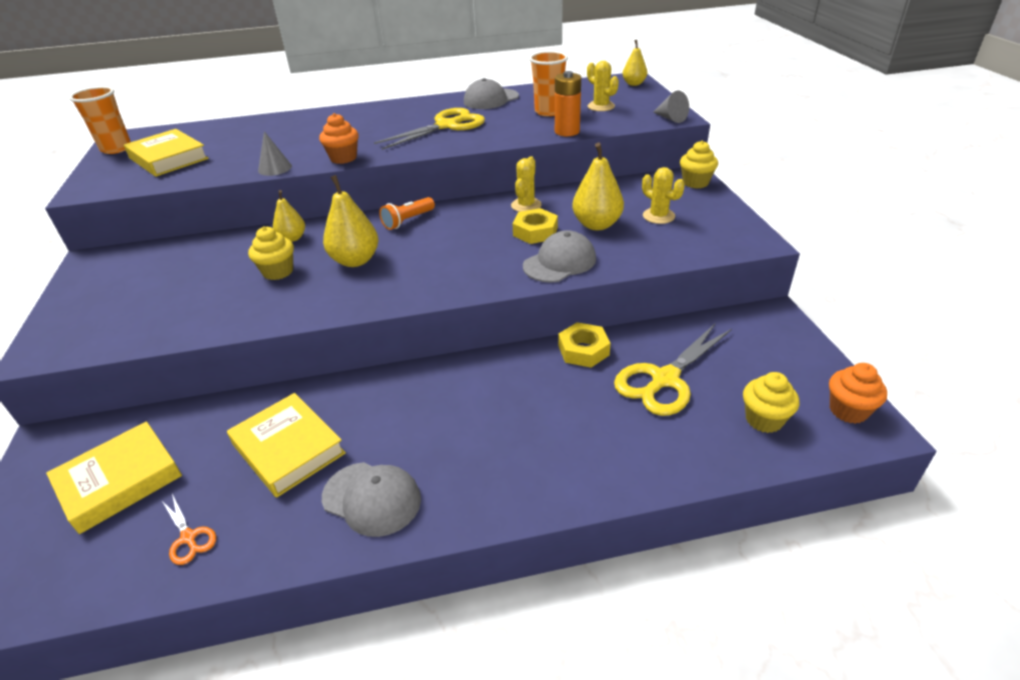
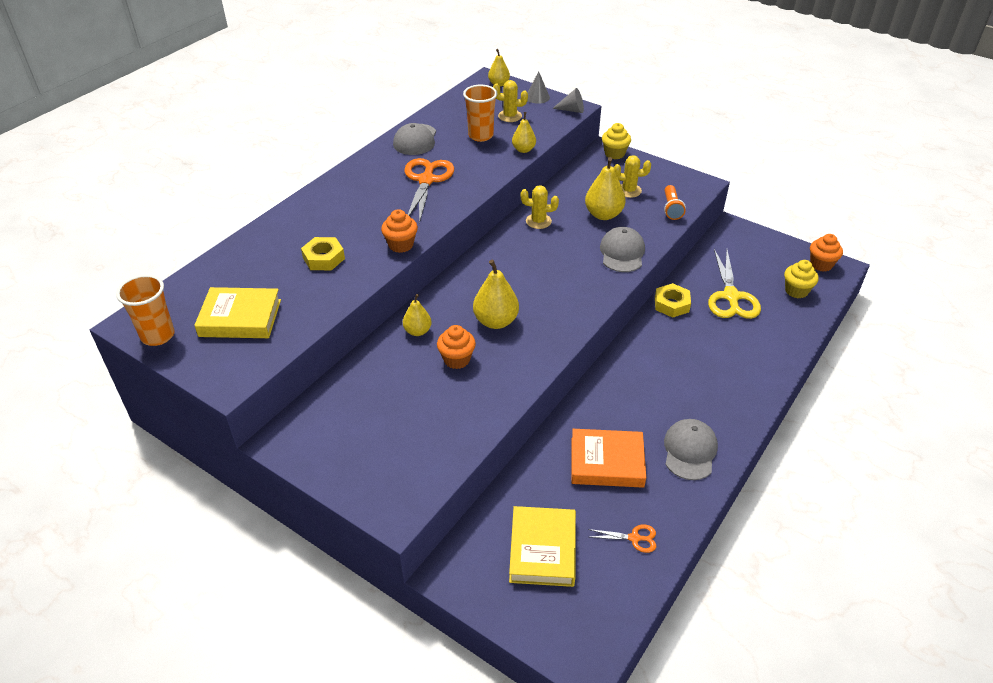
camera: 45 degrees left, 5 degrees up
(275, 168) = (362, 280): grey cone -> grey cone (537, 97)
(278, 272) = (456, 359): yellow cupcake -> orange cupcake
(288, 449) = (607, 462): yellow book -> orange book
(372, 498) = (689, 451): grey cap -> grey cap turned 60 degrees counterclockwise
(408, 221) = (478, 273): orange flashlight -> orange flashlight (671, 208)
(446, 126) = (426, 180): yellow scissors -> orange scissors
(526, 205) = (538, 221): yellow cactus -> yellow cactus turned 60 degrees counterclockwise
(535, 232) = (575, 238): yellow nut -> yellow nut (324, 258)
(567, 131) = (523, 150): orange battery -> yellow pear

